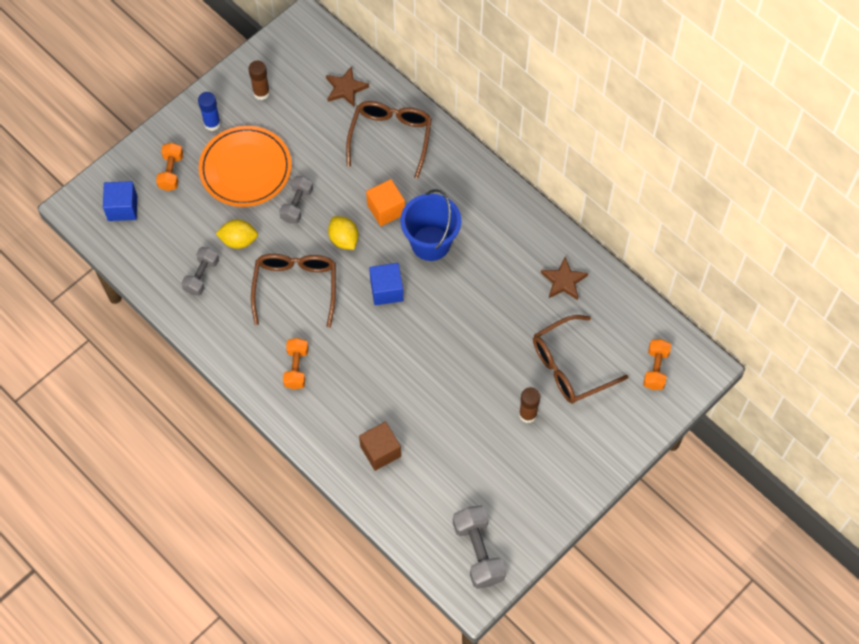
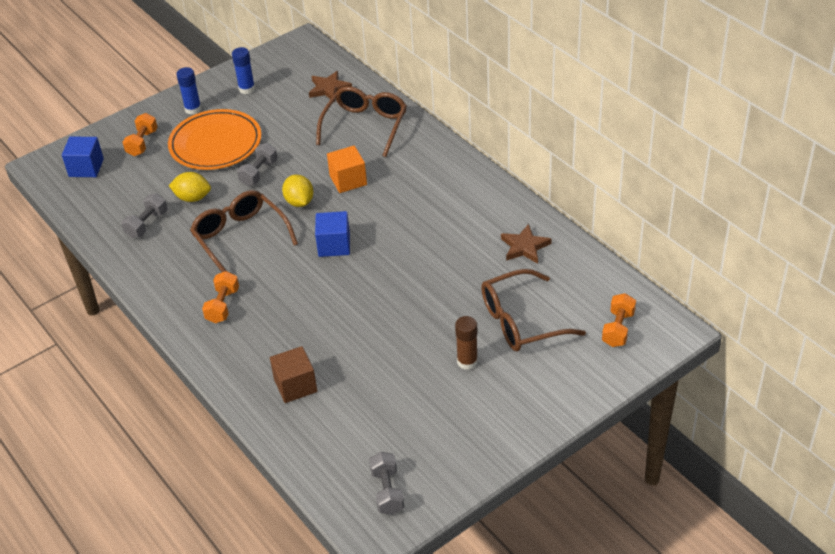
camera: 10 degrees right, 20 degrees down
(261, 93) = (247, 89): brown glue stick -> blue glue stick
(295, 287) = (240, 238): brown glasses -> brown glasses turned 45 degrees counterclockwise
(430, 243) = (388, 209): blue bucket -> none
(478, 552) = (387, 491): grey dumbbell -> grey dumbbell, size x0.66

